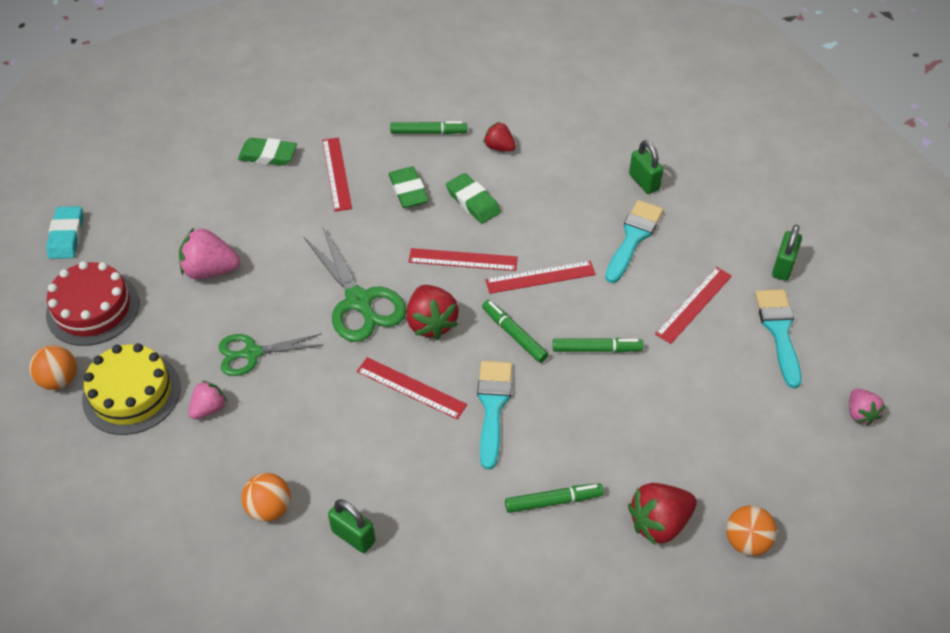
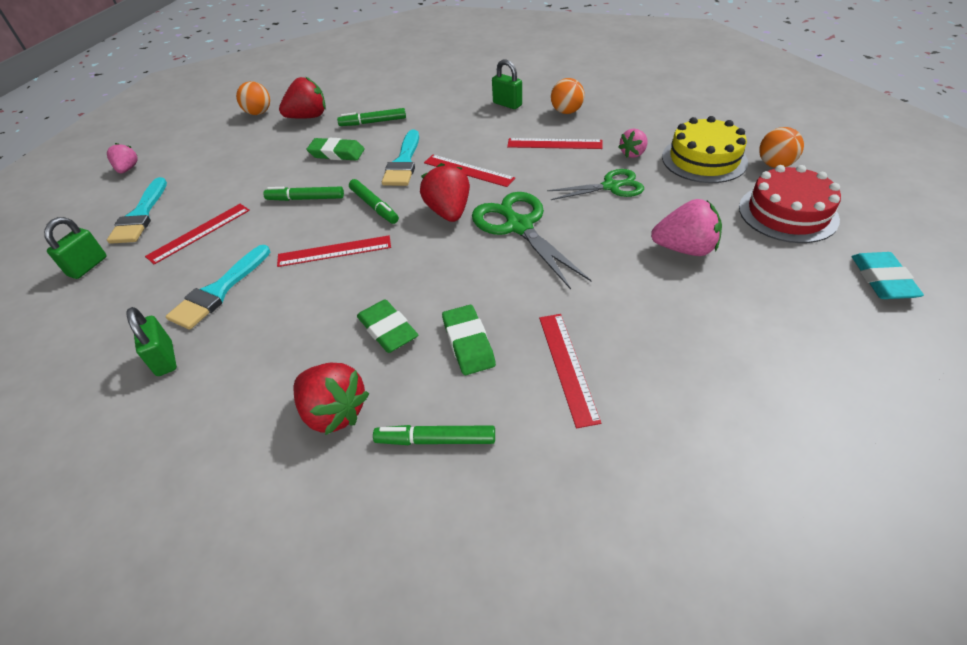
camera: 175 degrees left, 5 degrees down
(268, 155) = (677, 396): green eraser -> green eraser (337, 153)
(463, 259) = (410, 265): red ruler -> red ruler (554, 144)
(499, 147) = (334, 412): red strawberry -> red strawberry, size x1.64

